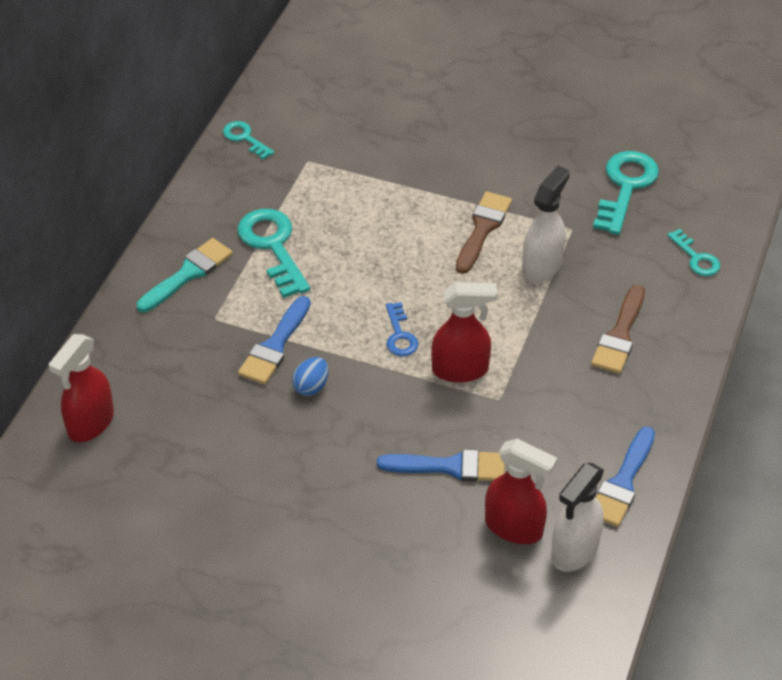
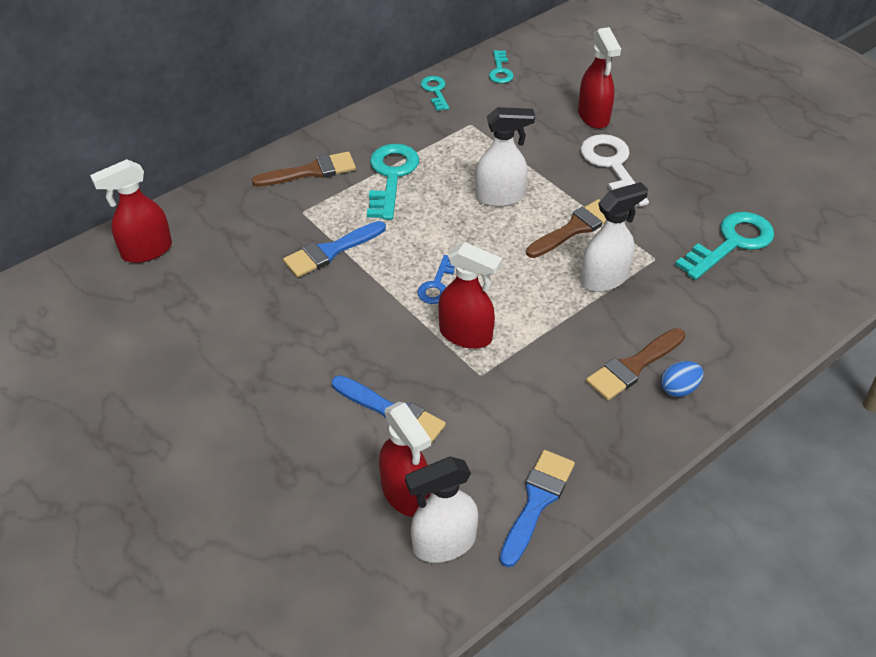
camera: 30 degrees right, 0 degrees up
(188, 274) = (311, 171): turquoise brush -> brown brush
(311, 386) = (332, 295): blue egg -> blue egg (679, 389)
(393, 225) = (500, 197): none -> white spray bottle
(419, 107) = (593, 117): none -> red spray bottle
(472, 153) = (612, 166): none -> white key
(622, 483) = (537, 501): blue brush -> blue brush turned 150 degrees clockwise
(696, 258) = (757, 329): turquoise key -> turquoise key (500, 71)

